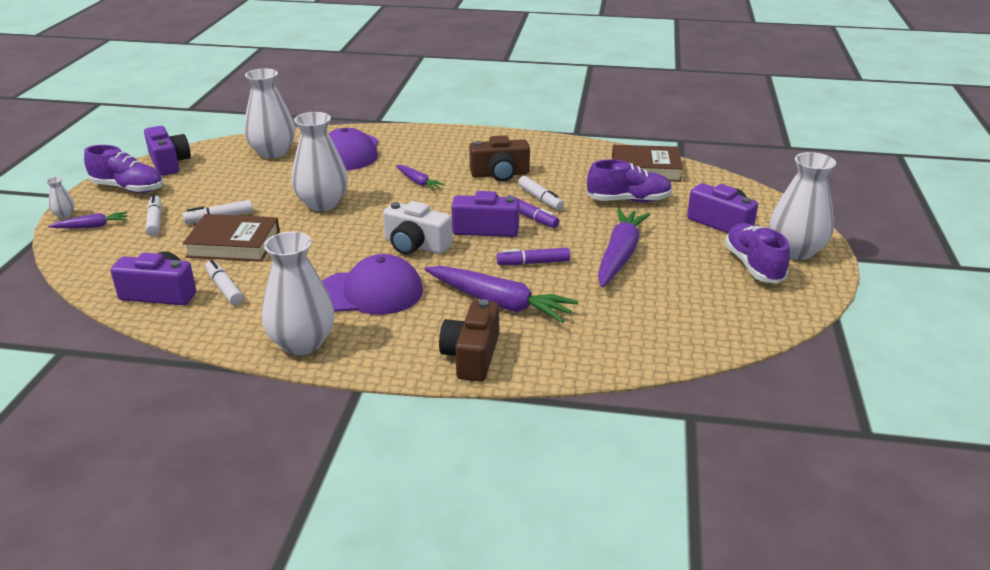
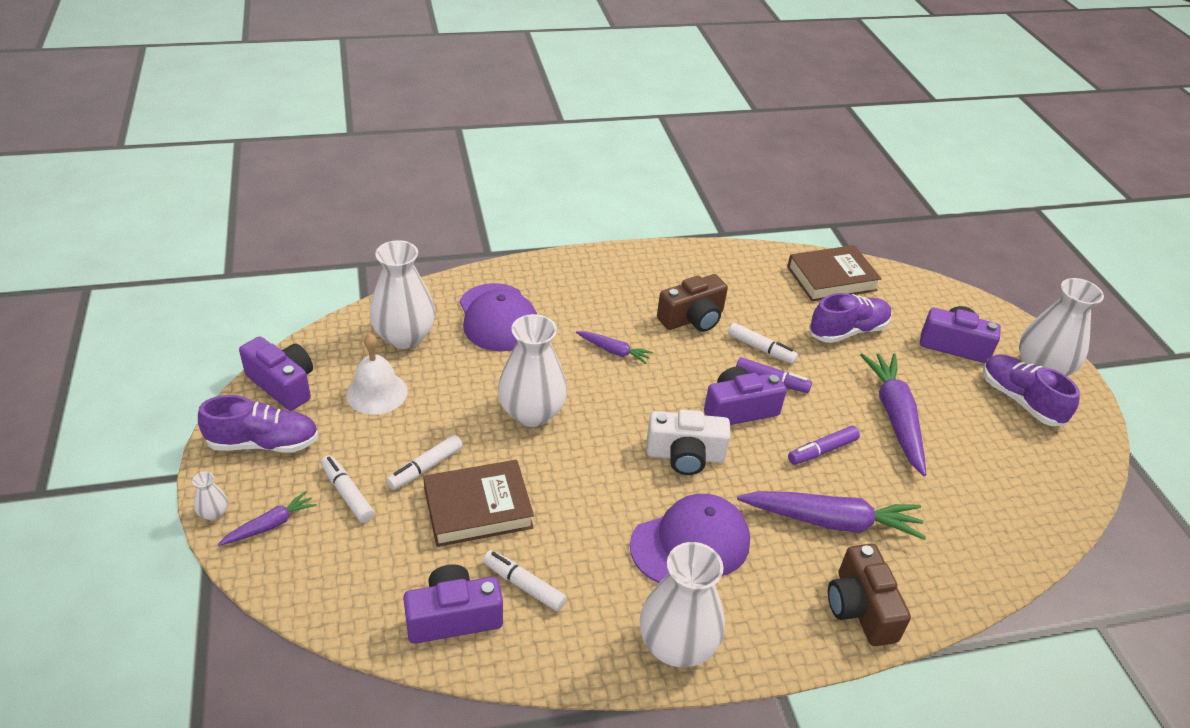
camera: 25 degrees left, 10 degrees up
(225, 176) = (377, 392): none -> white bell

